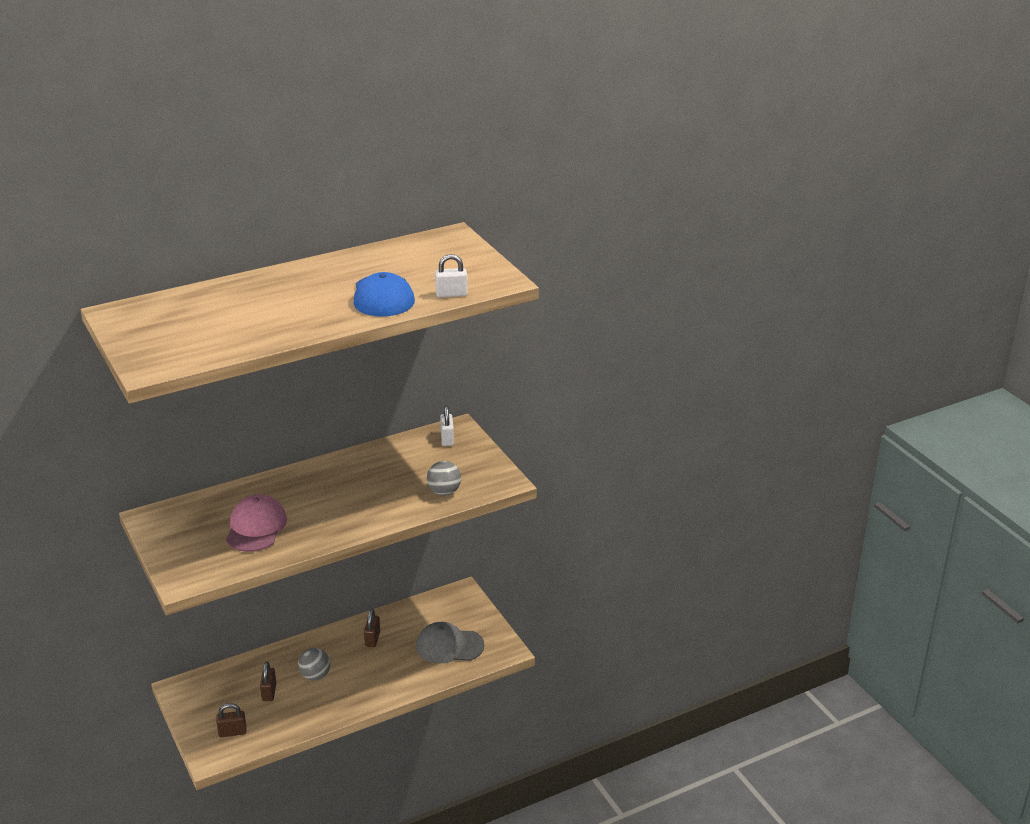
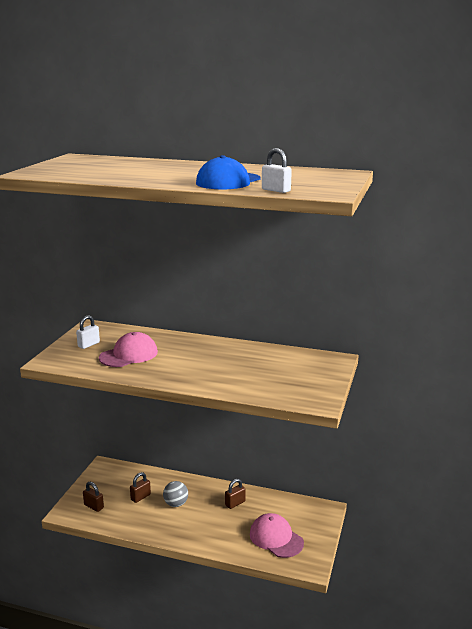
camera: 45 degrees right, 10 degrees down
(444, 492) = (267, 389): grey ball -> none
(447, 439) = (319, 362): white padlock -> white padlock (89, 344)
(449, 646) = (276, 538): grey cap -> pink cap

